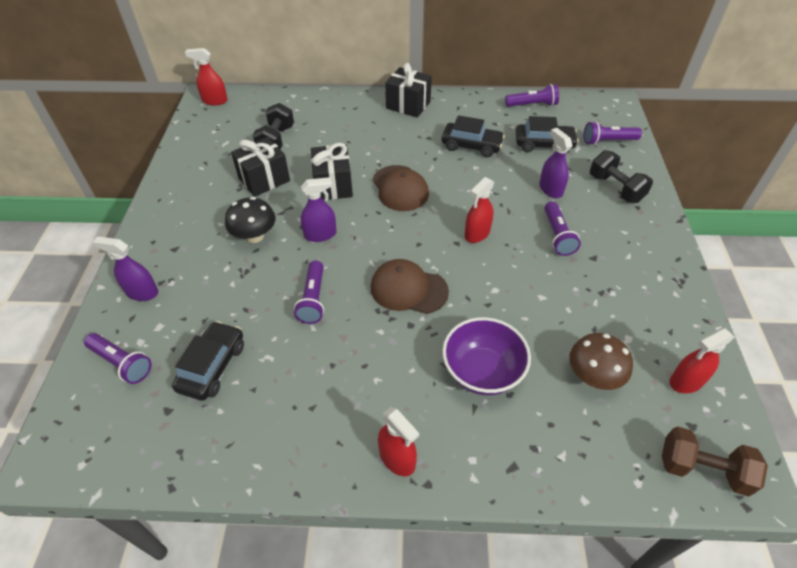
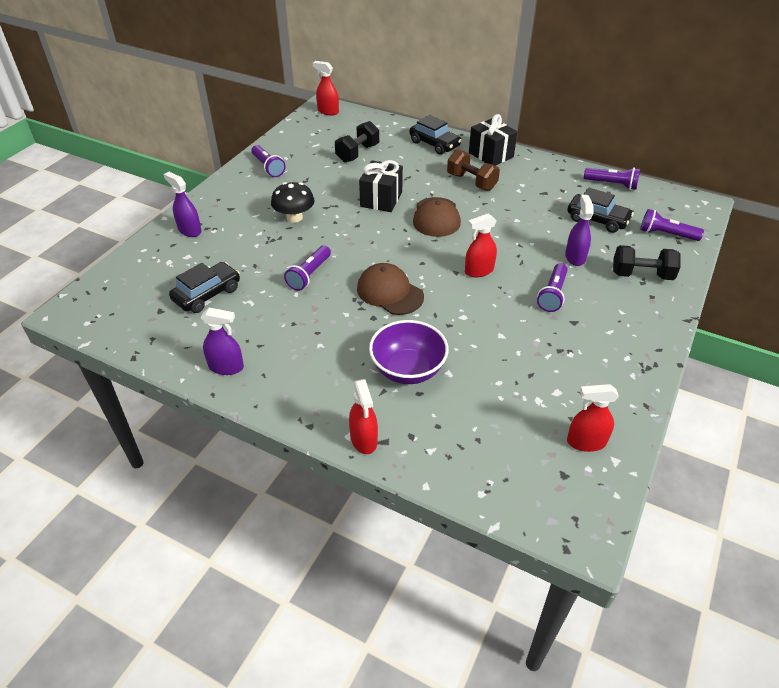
camera: 25 degrees right, 5 degrees down
(122, 363) = (148, 271): purple flashlight -> purple flashlight (268, 167)
(264, 179) = (328, 179): black gift -> none
(320, 234) = (346, 232): purple spray bottle -> purple spray bottle (226, 367)
(397, 459) = (299, 401): red spray bottle -> red spray bottle (364, 439)
(471, 146) = (525, 202): black car -> black car (434, 144)
(593, 376) = (501, 407): brown mushroom -> none
(615, 188) = (641, 275): black dumbbell -> black dumbbell turned 75 degrees counterclockwise
(702, 469) = (547, 508): brown dumbbell -> brown dumbbell (471, 182)

